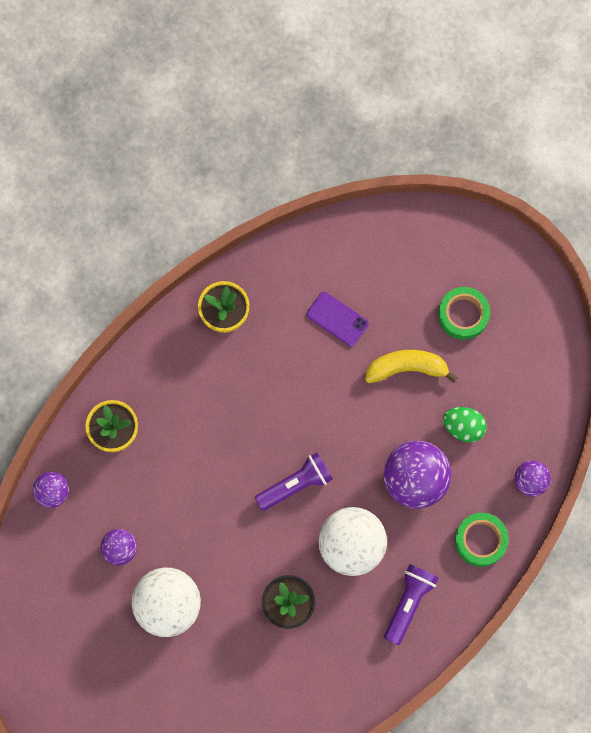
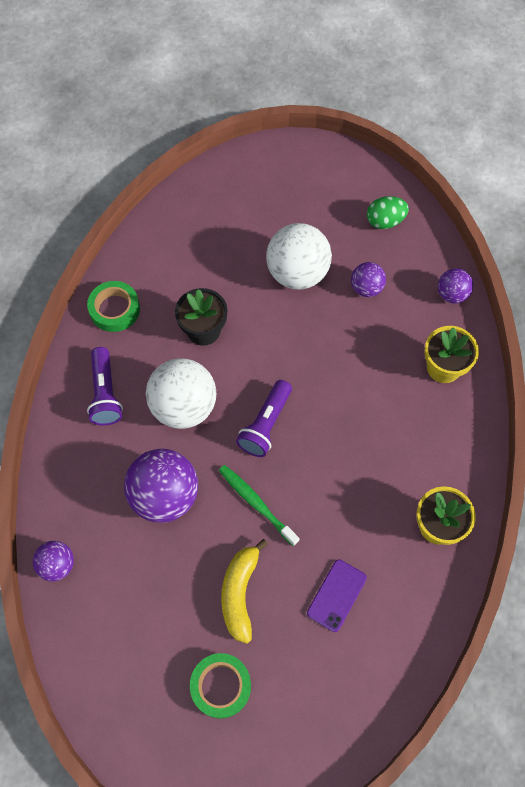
camera: 145 degrees right, 10 degrees down
(337, 319) = (336, 595): purple phone -> purple phone turned 60 degrees counterclockwise
(348, 426) = (256, 503): none -> green toothbrush
(407, 368) = (240, 593): yellow banana -> yellow banana turned 135 degrees clockwise
(463, 427) = (151, 573): green egg -> green egg (385, 221)
(480, 540) = (73, 483): green tape -> green tape (114, 309)

